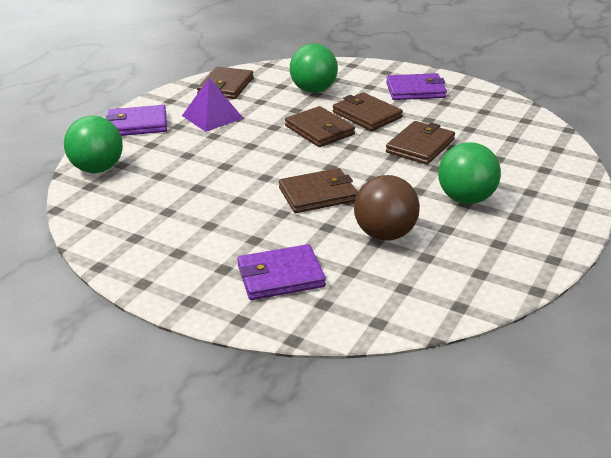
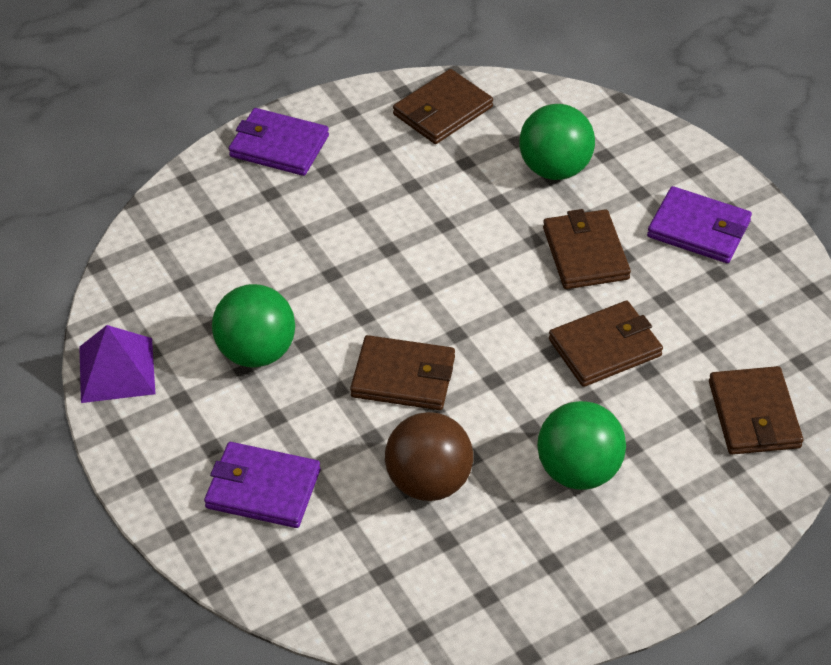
camera: 30 degrees right, 15 degrees up
(98, 169) = (182, 213): green ball -> green ball (256, 352)
(212, 117) = (381, 170): purple pyramid -> purple pyramid (117, 369)
(319, 130) = (498, 257): brown wallet -> brown wallet (754, 415)

